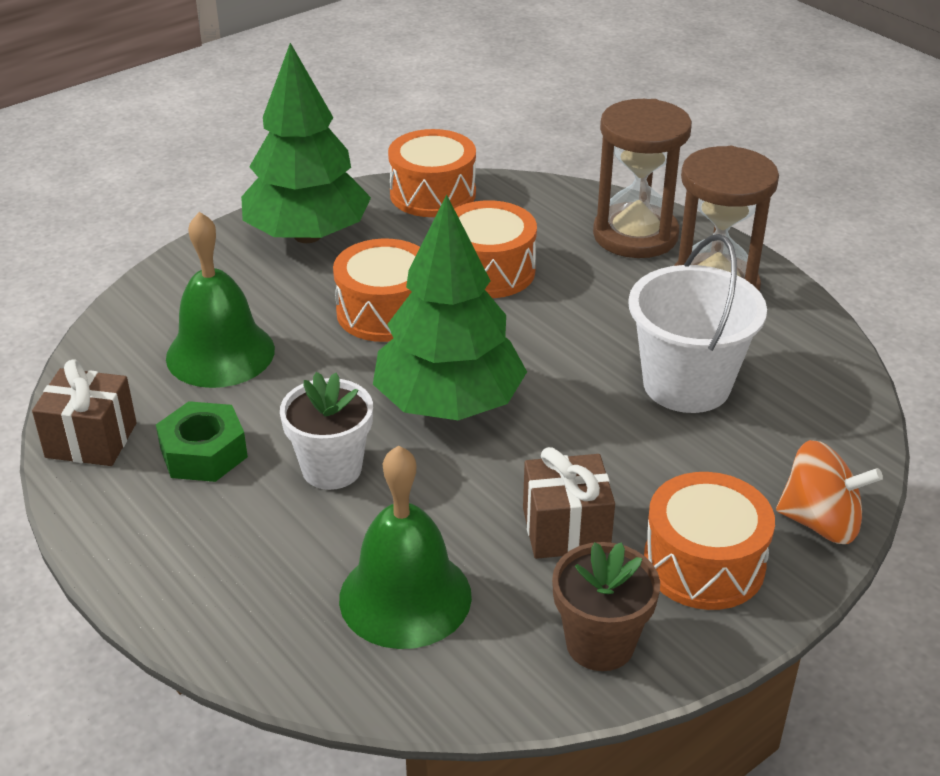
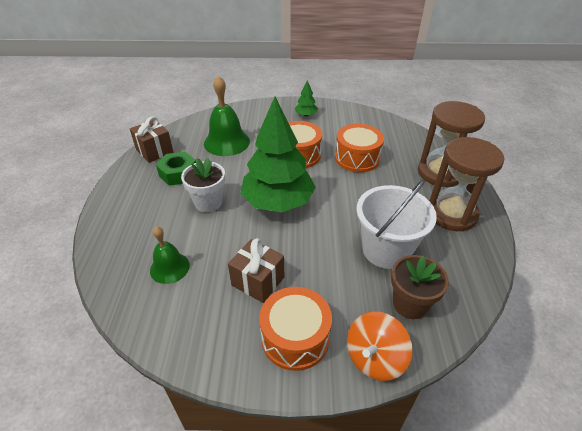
camera: 40 degrees right, 5 degrees up
(307, 235) = (306, 115): green tree -> green tree, size x0.41
(405, 597) = (169, 267): green bell -> green bell, size x0.62
(433, 194) = (371, 119): orange drum -> none
(600, 644) = (209, 341): brown flower pot -> brown flower pot (410, 304)
(820, 522) = (374, 358): orange spinning top -> orange spinning top turned 75 degrees clockwise

